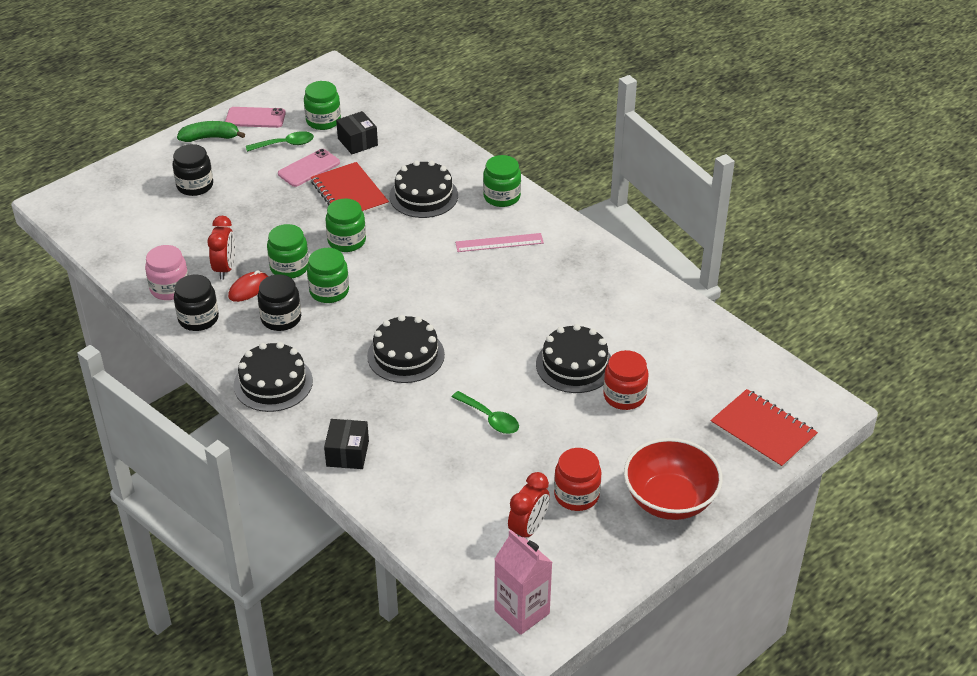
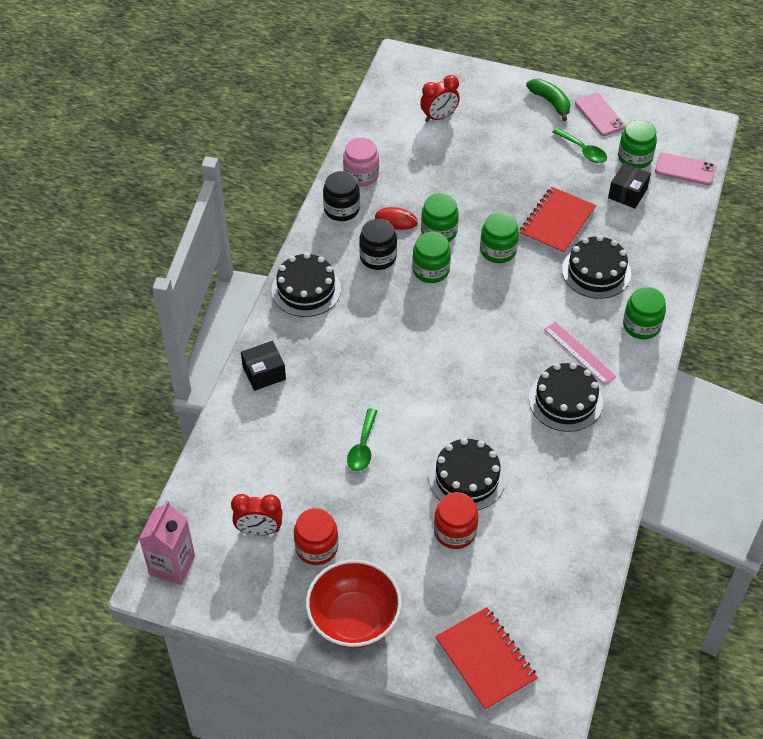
camera: 60 degrees right, 10 degrees up
(195, 186) = (486, 125): black jar -> none
(225, 268) = (407, 194): red clock -> red clock (439, 117)
(309, 168) = (566, 181): pink phone -> pink phone (685, 169)
(406, 355) = (394, 356): black cake -> black cake (565, 400)
(763, 431) = (485, 660): red notebook -> red notebook turned 45 degrees counterclockwise

